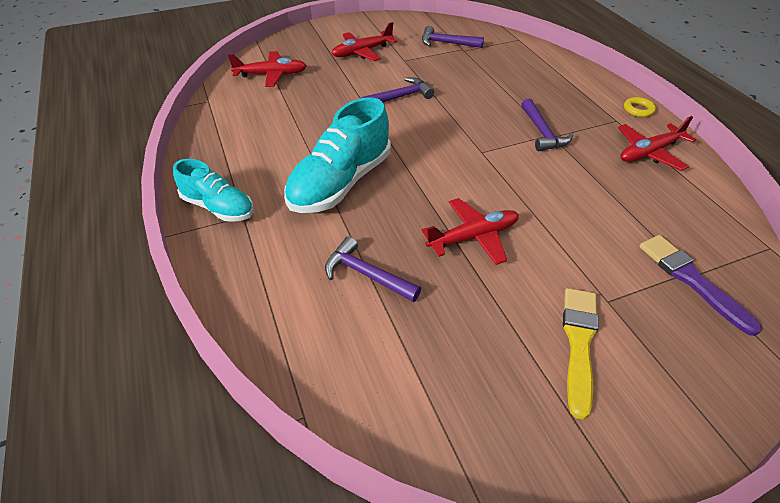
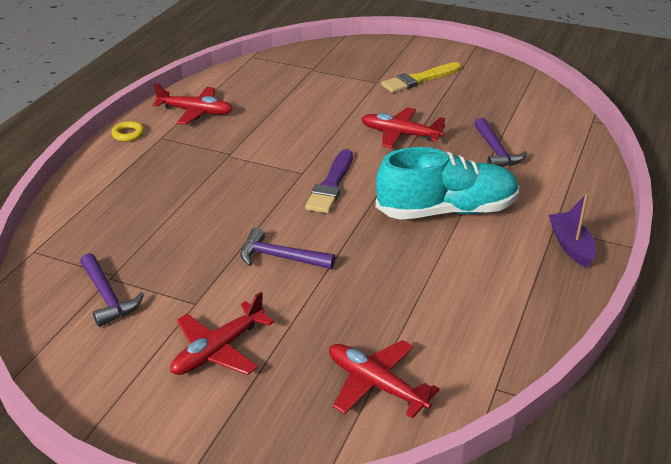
camera: 135 degrees left, 10 degrees down
(218, 207) = (570, 246): turquoise shoe -> purple boat
(362, 52) = (218, 350): red plane -> red plane turned 120 degrees clockwise
(542, 132) = (231, 160): purple hammer -> none
(691, 280) = (319, 68): purple brush -> purple brush (331, 185)

